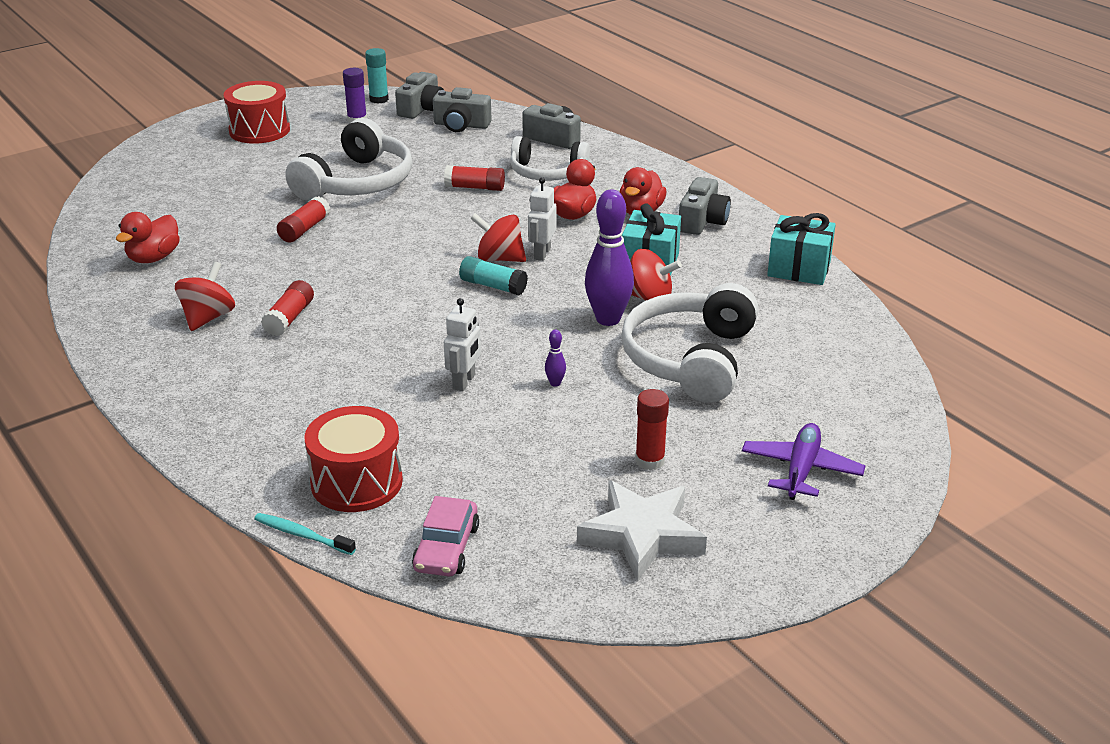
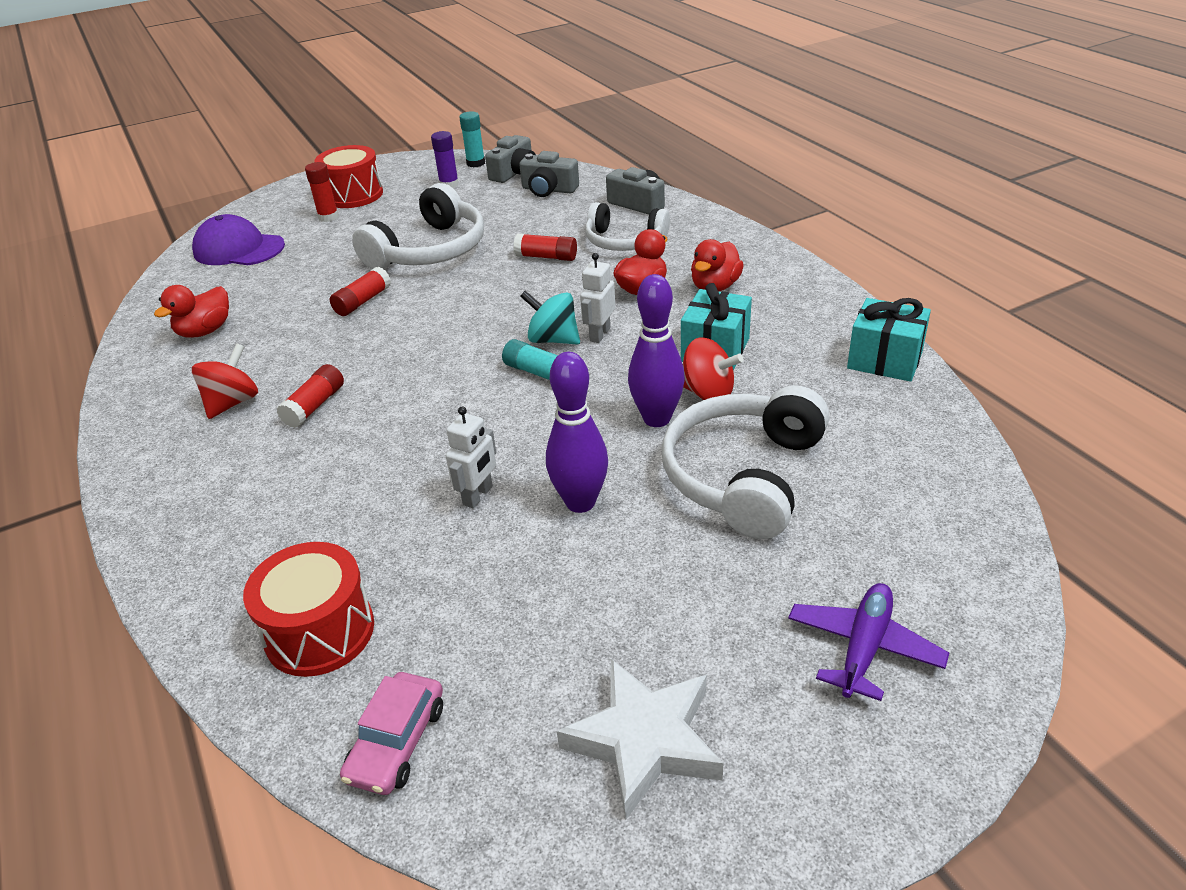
camera: 10 degrees right, 5 degrees up
(157, 183) = (238, 249): none -> purple cap
(302, 535) = (233, 708): turquoise toothbrush -> none
(499, 258) = (553, 339): red spinning top -> turquoise spinning top
(555, 383) = (580, 502): purple bowling pin -> purple bowling pin, size x2.43
(650, 461) = (673, 621): red glue stick -> red glue stick (328, 217)
(702, 221) = (781, 299): grey camera -> none

